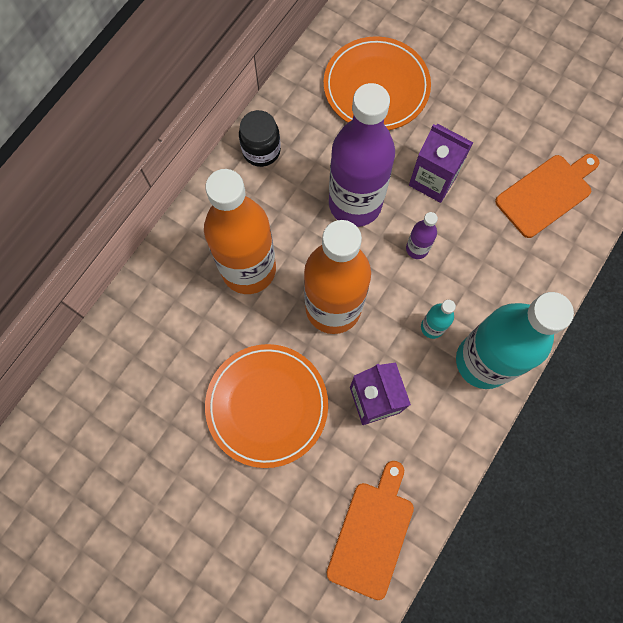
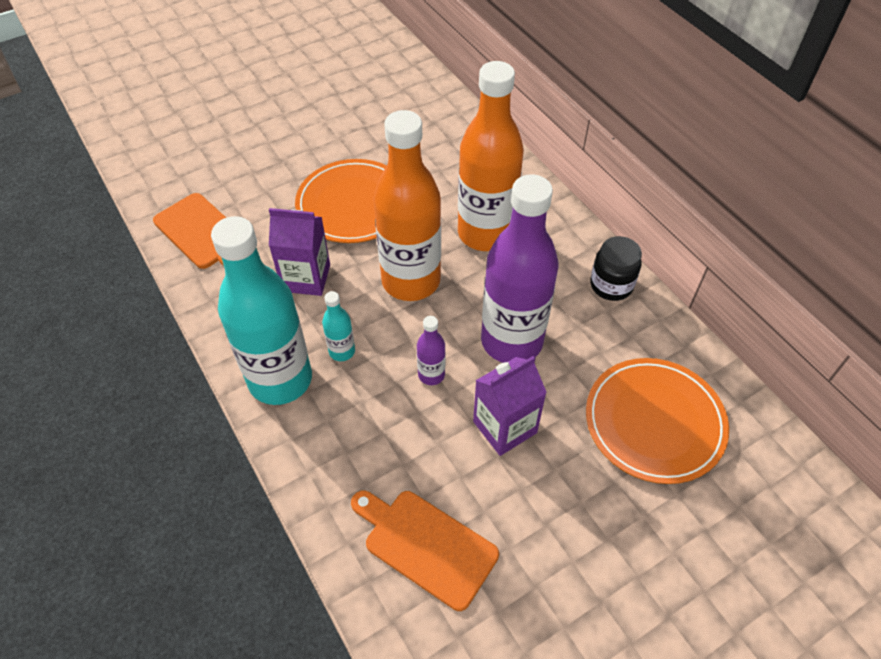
camera: 115 degrees right, 20 degrees down
(546, 194) = (426, 545): orange cutting board -> orange cutting board turned 135 degrees clockwise

